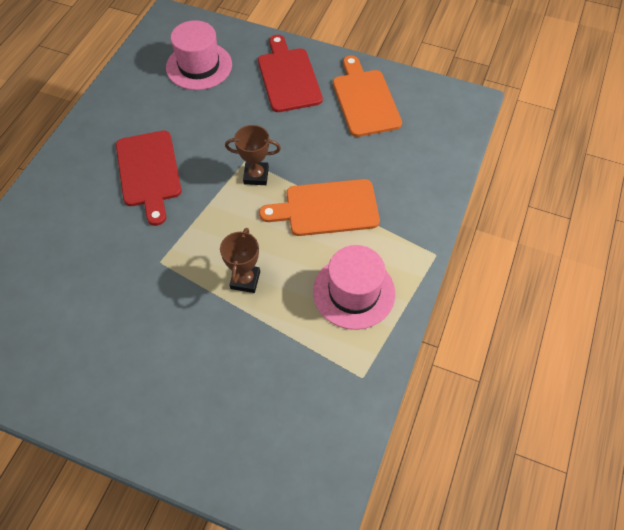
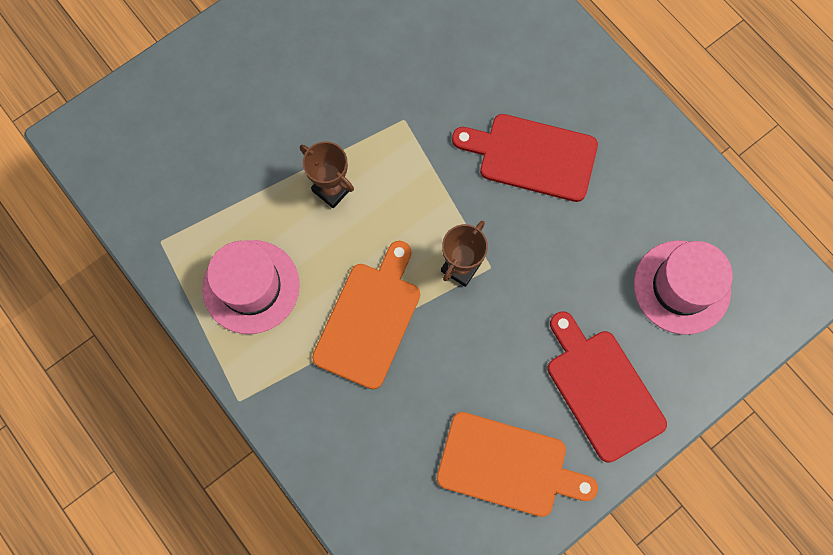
camera: 120 degrees right, 15 degrees up
(288, 77) = (602, 389): red cutting board -> red cutting board turned 135 degrees counterclockwise

